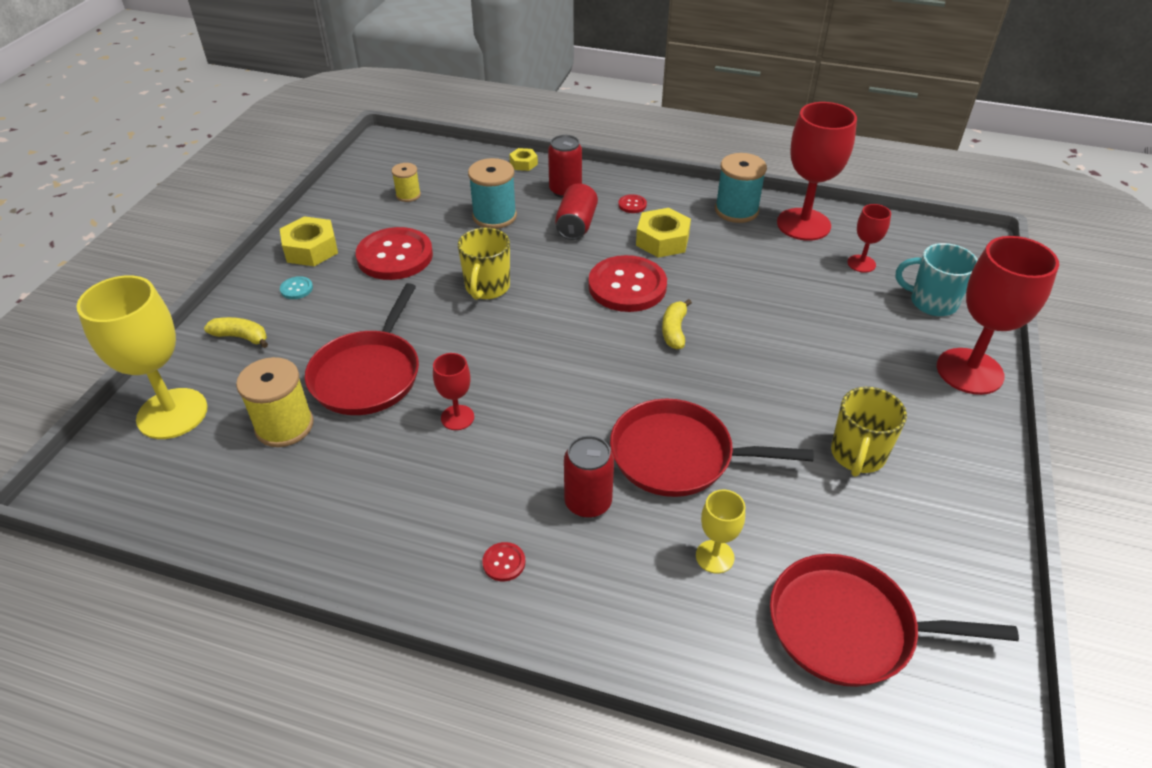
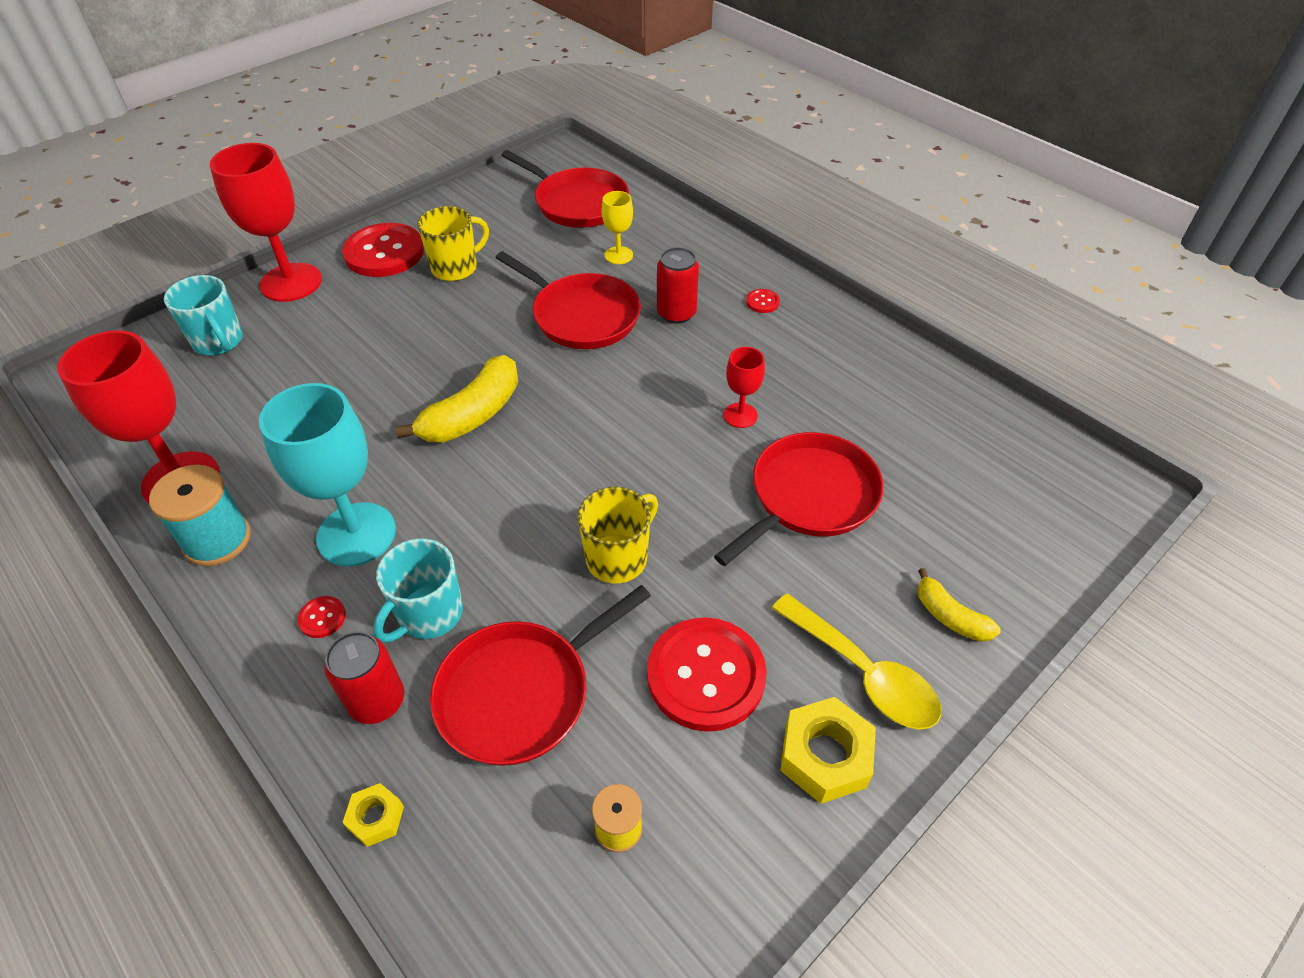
camera: 150 degrees left, 5 degrees up
(172, 413) = (1033, 537): yellow goblet -> none
(284, 426) = (911, 474): yellow spool -> none
(296, 289) = (864, 673): turquoise button -> yellow spoon
(494, 216) = (520, 693): turquoise spool -> red pan
(576, 225) = (429, 615): red can -> turquoise mug
(627, 286) = (463, 486): red button -> red button (384, 253)
(662, 240) = (356, 534): yellow nut -> turquoise goblet
(674, 330) = (472, 415): yellow banana -> yellow banana, size x1.78
(861, 264) = (208, 405): red goblet -> none

